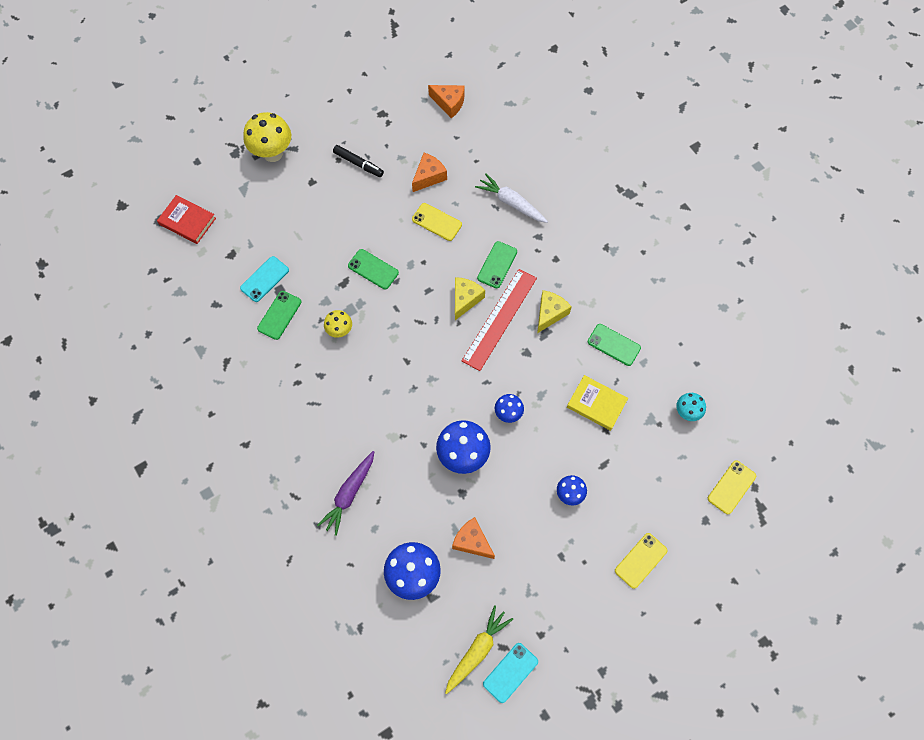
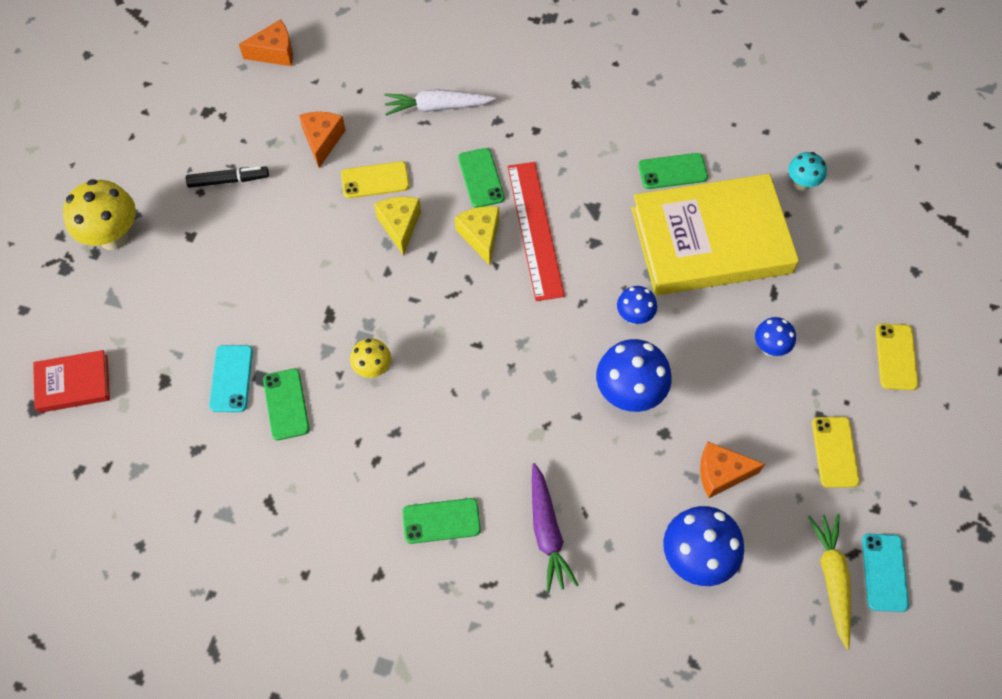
camera: 40 degrees left, 5 degrees down
(373, 269) = (349, 277): green phone -> green phone (441, 521)
(550, 313) = (581, 187): yellow cheese -> yellow cheese (400, 226)
(596, 404) = (711, 240): yellow book -> yellow book, size x2.15
(731, 487) = (908, 222): yellow phone -> yellow phone (835, 452)

